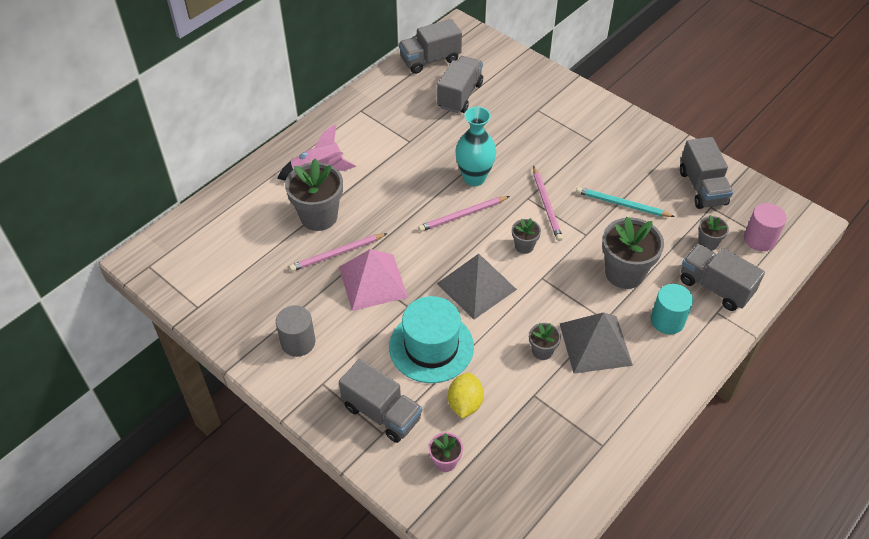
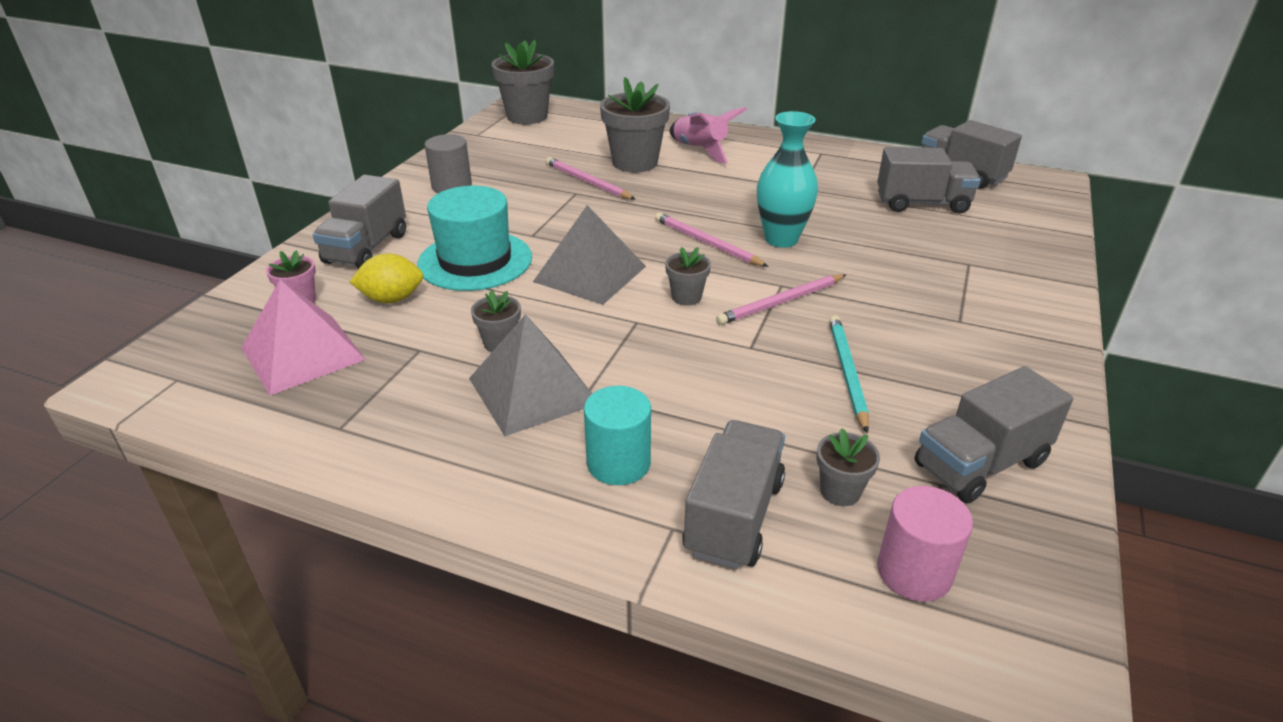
camera: 70 degrees right, 15 degrees down
(373, 282) = (558, 208): pink pyramid -> pink pyramid (302, 353)
(624, 273) = (696, 398): grey flower pot -> grey flower pot (527, 117)

